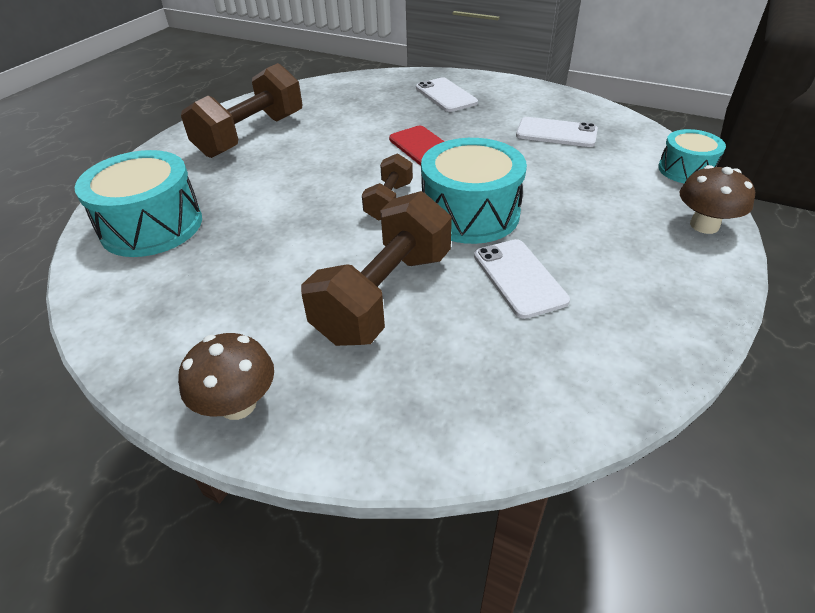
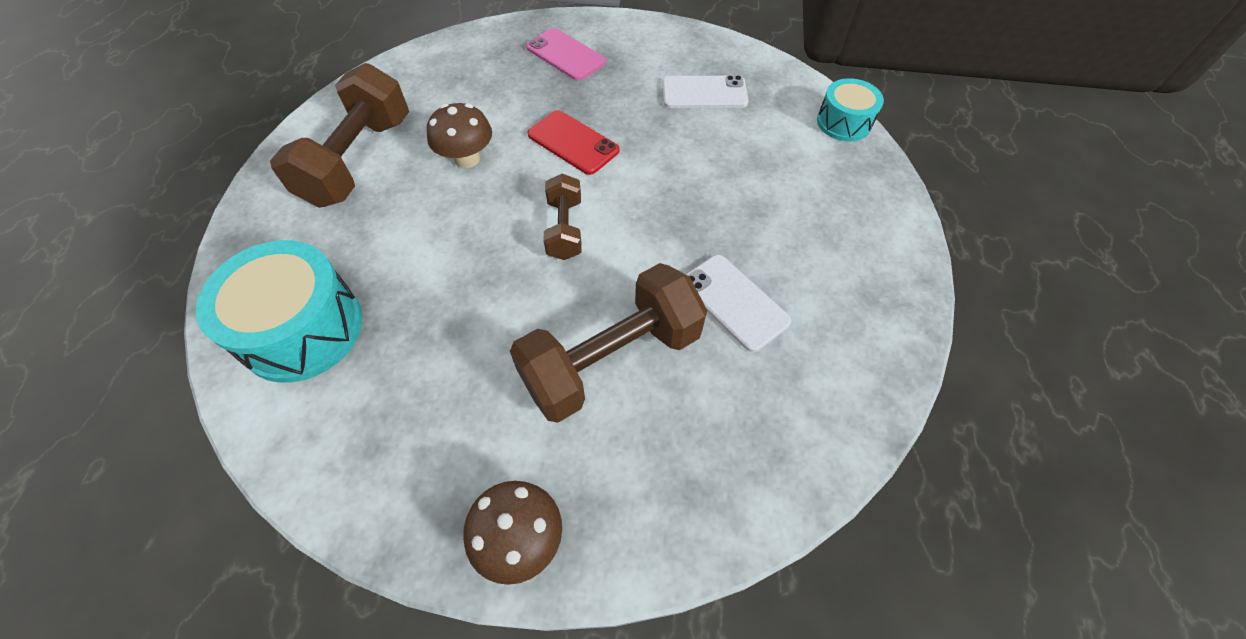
camera: 20 degrees left, 15 degrees up
(384, 295) = (611, 360): brown dumbbell -> brown dumbbell turned 45 degrees clockwise
(446, 95) = (565, 55): white phone -> pink phone
(470, 213) = (656, 227): turquoise drum -> none
(704, 225) = (879, 193): brown mushroom -> brown mushroom (467, 159)

